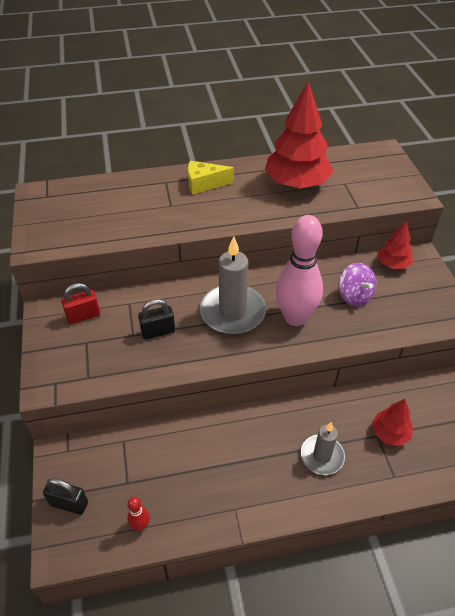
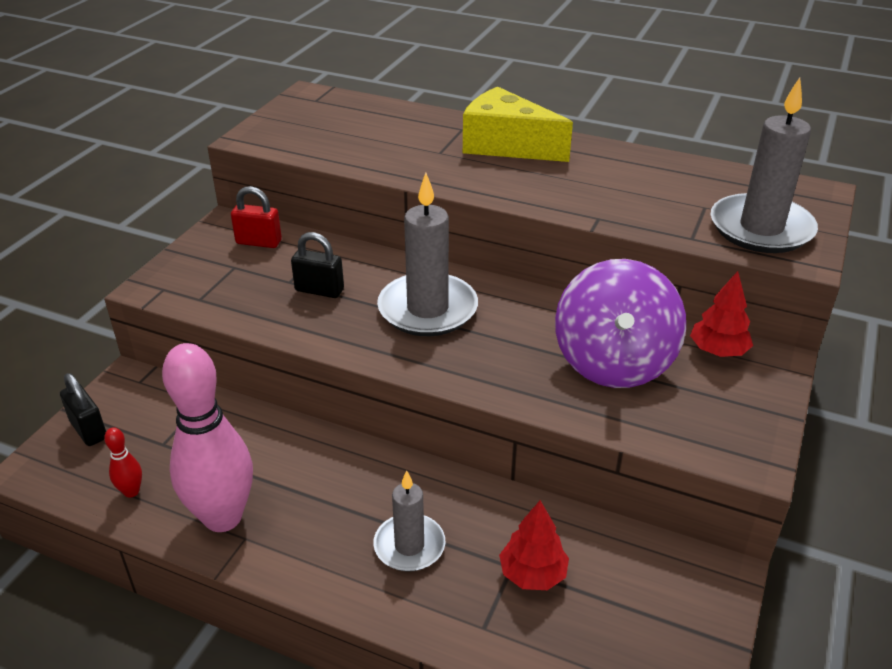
camera: 35 degrees right, 10 degrees down
(204, 184) = (506, 145): yellow cheese -> yellow cheese, size x1.56
(295, 317) = (501, 349): pink bowling pin -> pink bowling pin (223, 517)
(296, 183) = (632, 184): red tree -> none
(354, 296) = (614, 362): purple spinning top -> purple spinning top, size x1.75
(382, 186) = (761, 228): none -> grey candle

